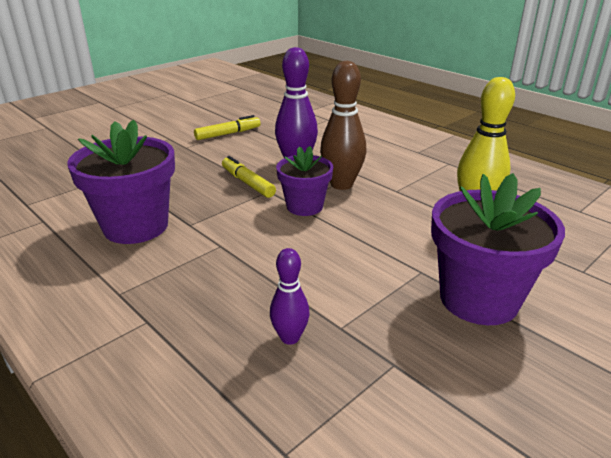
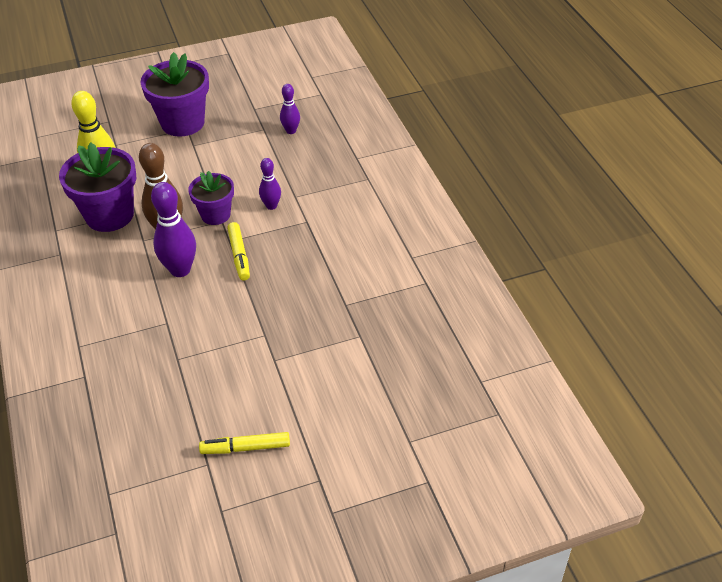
camera: 155 degrees left, 15 degrees up
(136, 226) = (345, 230): purple flower pot -> purple flower pot (109, 215)
(228, 134) = (208, 348): yellow marker -> yellow marker (245, 448)
(244, 228) = (271, 206): none -> purple bowling pin

